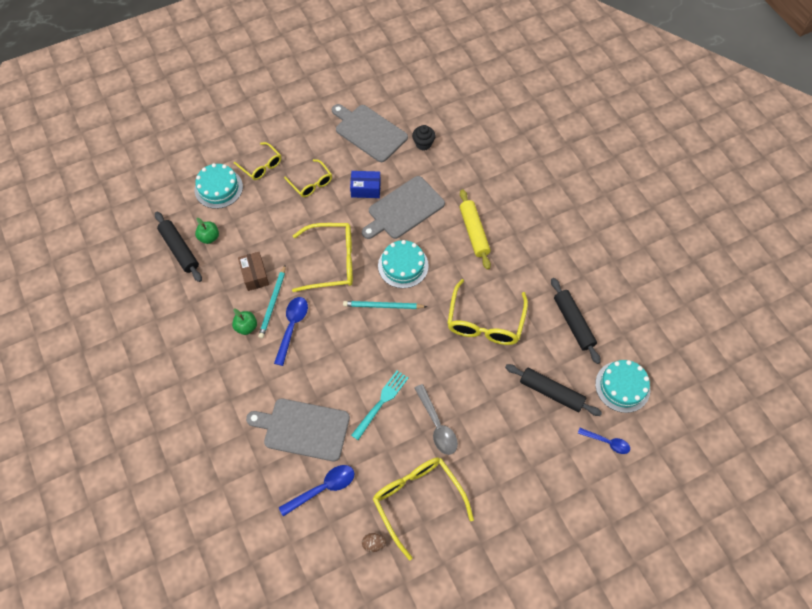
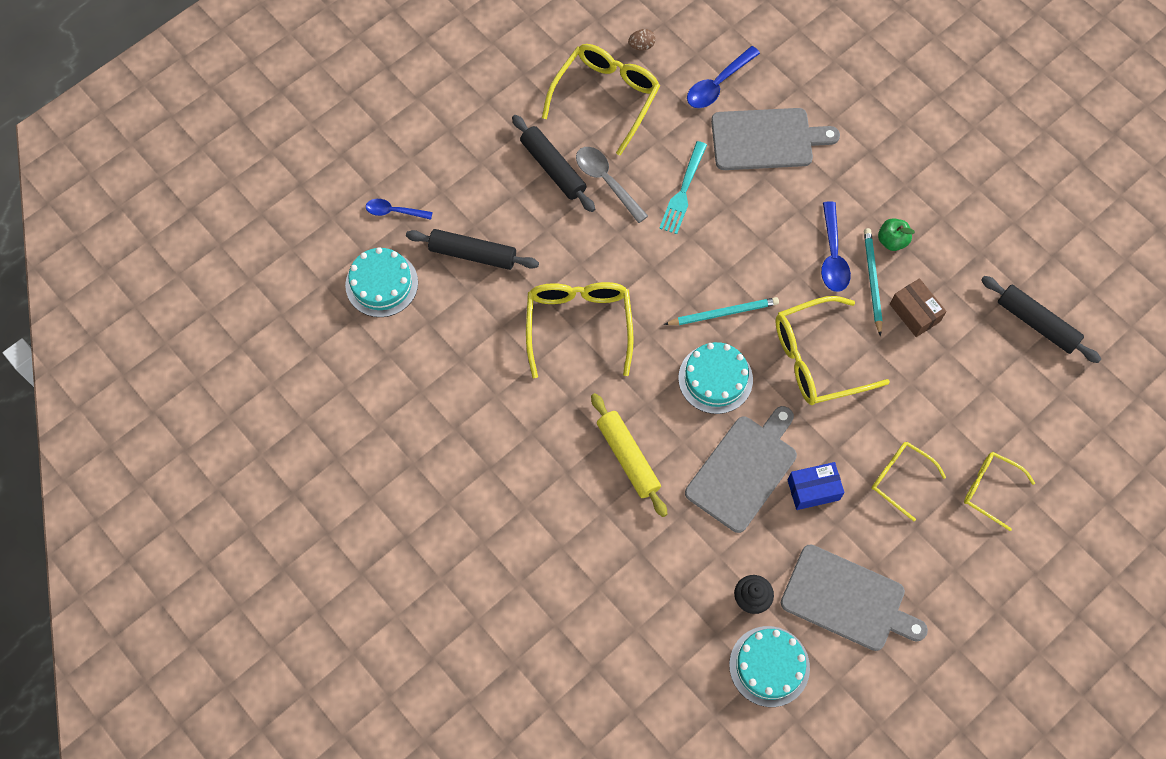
camera: 165 degrees right, 5 degrees up
(209, 237) = (1006, 352): green apple -> none
(218, 188) = (1034, 434): turquoise cake -> turquoise cake (769, 666)
(417, 500) = (606, 97): yellow glasses -> yellow glasses turned 105 degrees counterclockwise
(573, 323) = (458, 353): black rolling pin -> black rolling pin (553, 168)

